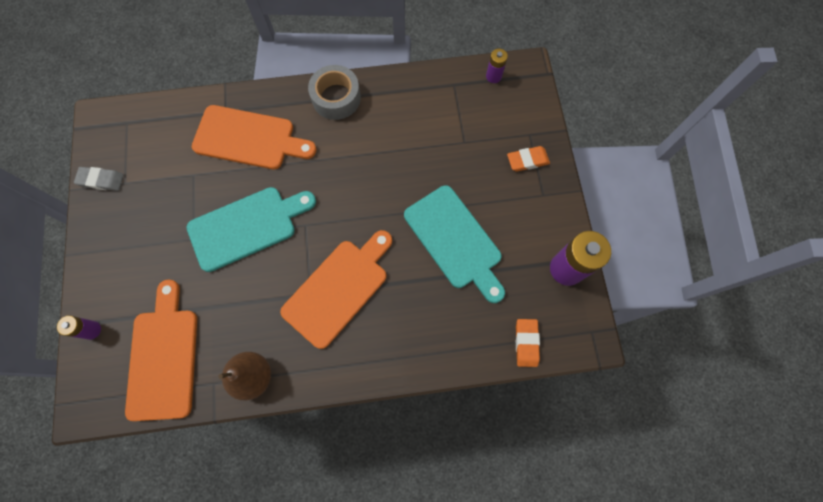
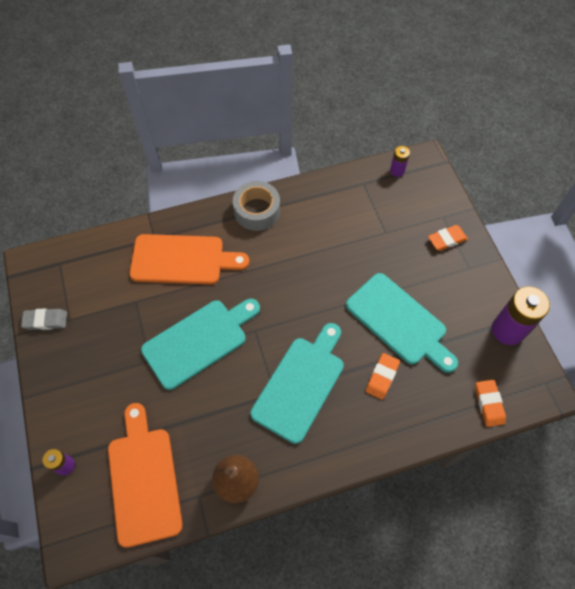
camera: 10 degrees left, 10 degrees down
(338, 289) = (300, 384): orange cutting board -> turquoise cutting board
(423, 296) = (382, 377): none -> orange eraser

